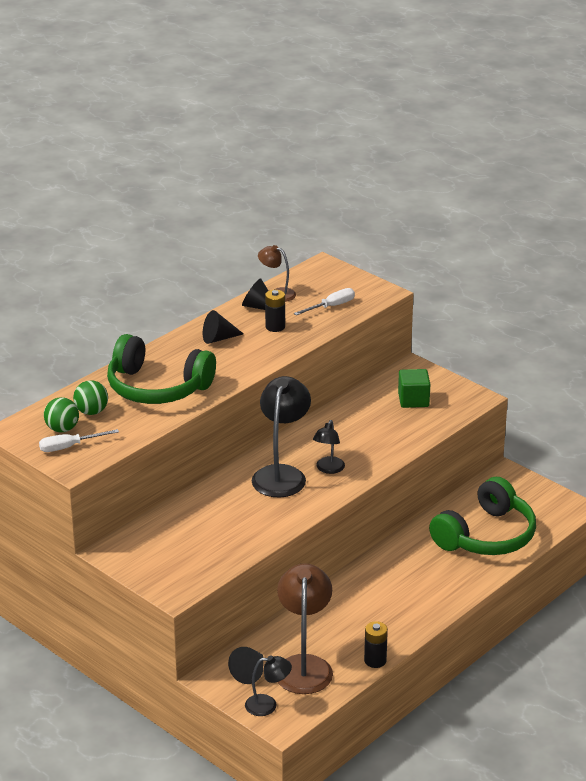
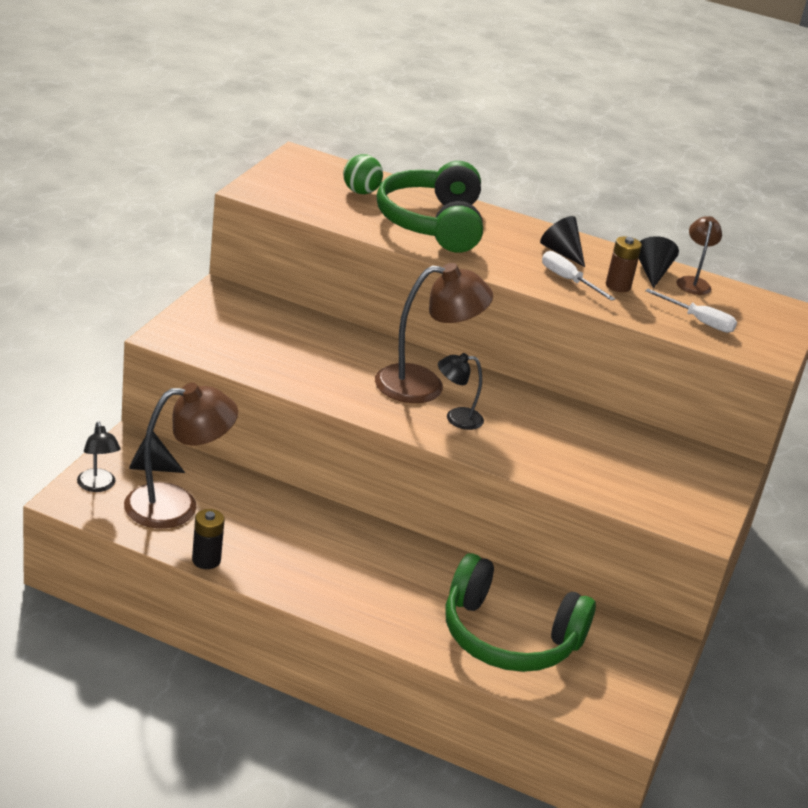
camera: 65 degrees right, 0 degrees up
(62, 429) = (318, 180): green ball -> none
(69, 447) = (288, 186): white screwdriver -> white screwdriver (568, 280)
(275, 327) = (618, 286): black battery -> brown battery
(281, 474) = (424, 385): black lamp -> brown lamp
(413, 400) = (655, 473): green cube -> none

